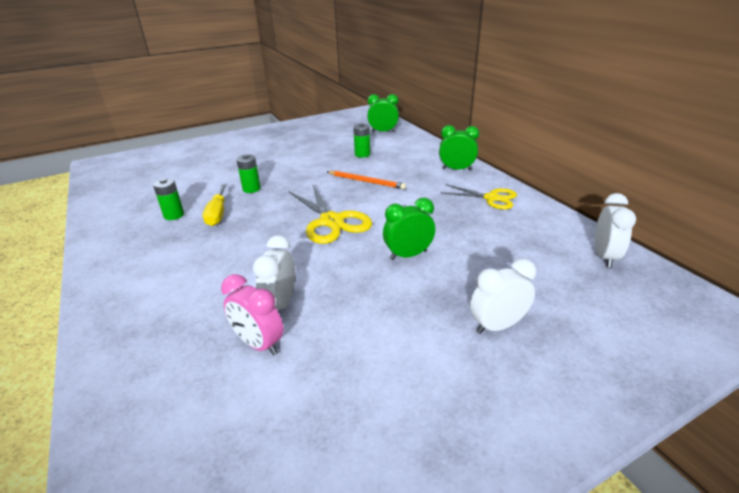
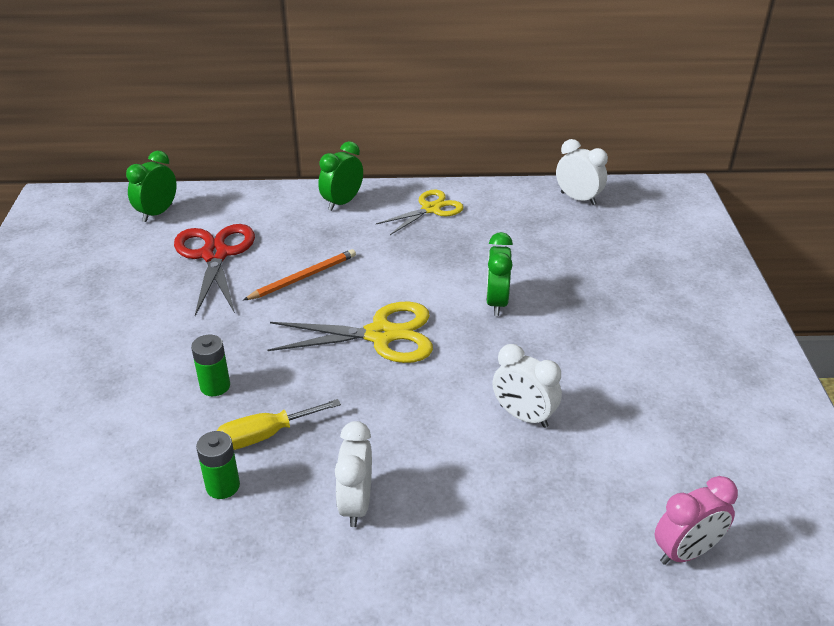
camera: 65 degrees left, 5 degrees up
(217, 214) = (265, 435): yellow screwdriver -> yellow screwdriver turned 135 degrees clockwise
(259, 344) = (580, 445): pink clock -> pink clock (686, 552)
(362, 154) = (215, 255): green battery -> red scissors
(497, 326) = (633, 292): white clock -> white clock (356, 504)

